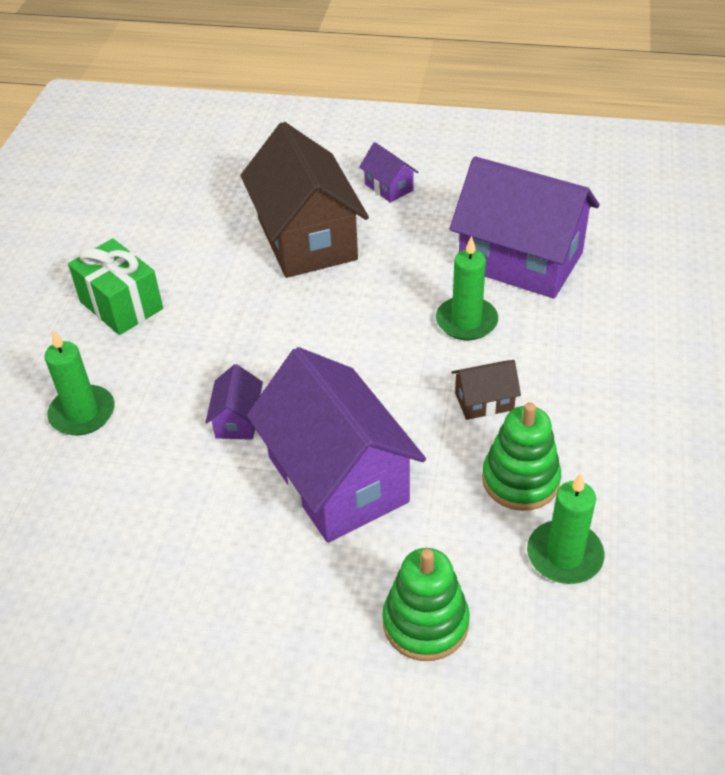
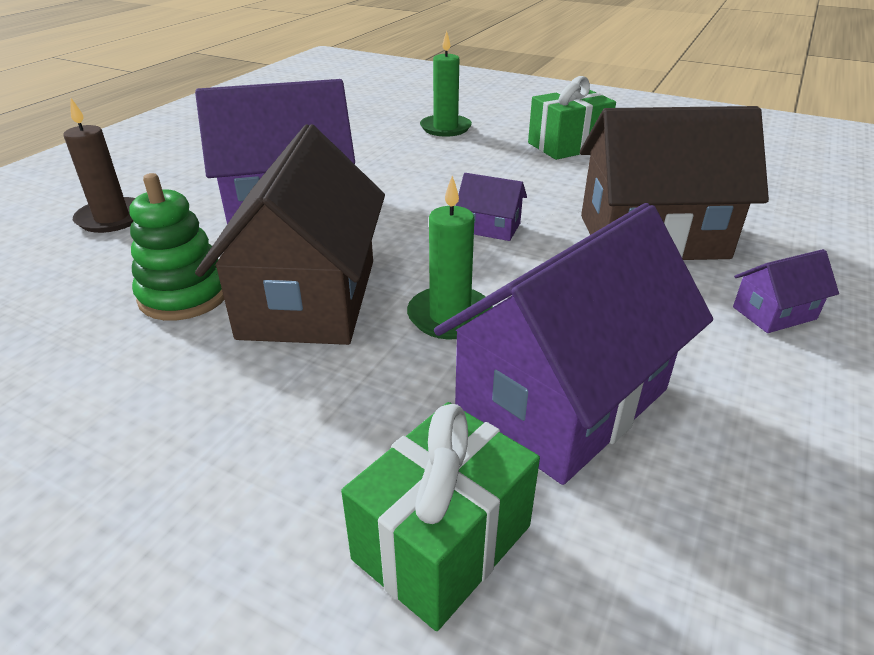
camera: 105 degrees right, 10 degrees down
(237, 420) = (394, 175): purple house -> purple house (490, 227)
(425, 623) = (112, 218): green stacking toy -> brown candle
(484, 401) = (309, 298): brown house -> brown house, size x2.34
(564, 555) = (74, 298): green candle -> none
(640, 284) = (442, 542): none -> green gift

